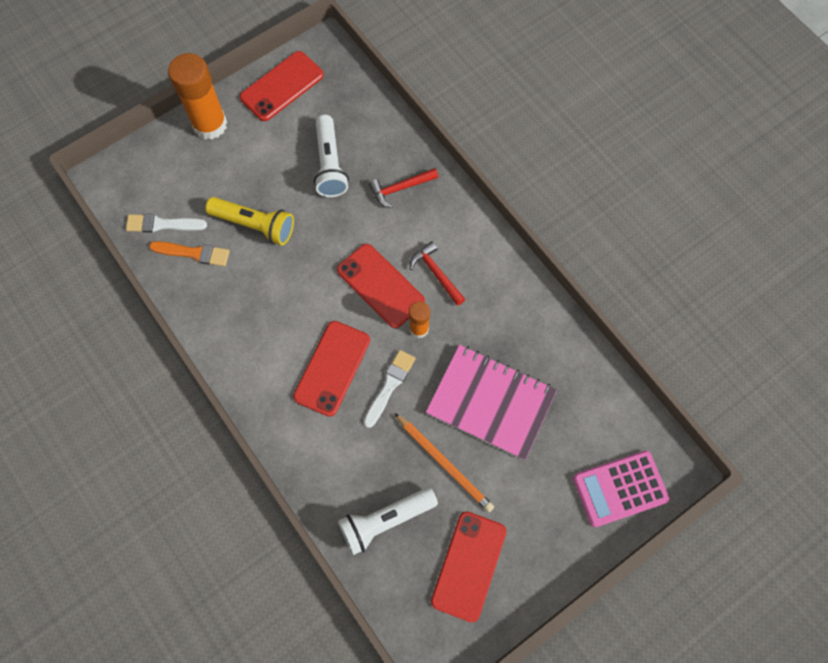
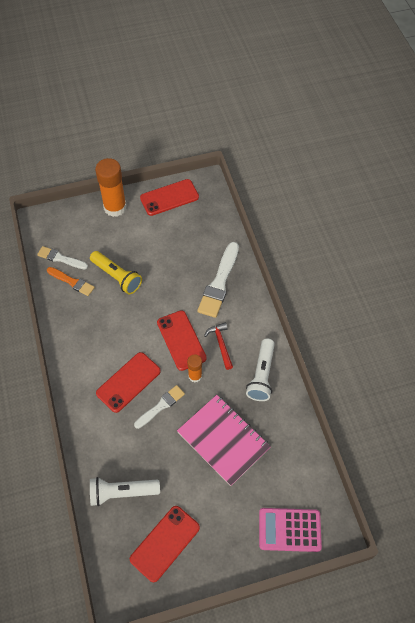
camera: 20 degrees right, 10 degrees down
(329, 164) = (180, 254): white flashlight -> white flashlight (261, 375)
(400, 188) = (219, 283): red hammer -> white brush
(444, 463) = (176, 469): orange pencil -> none

